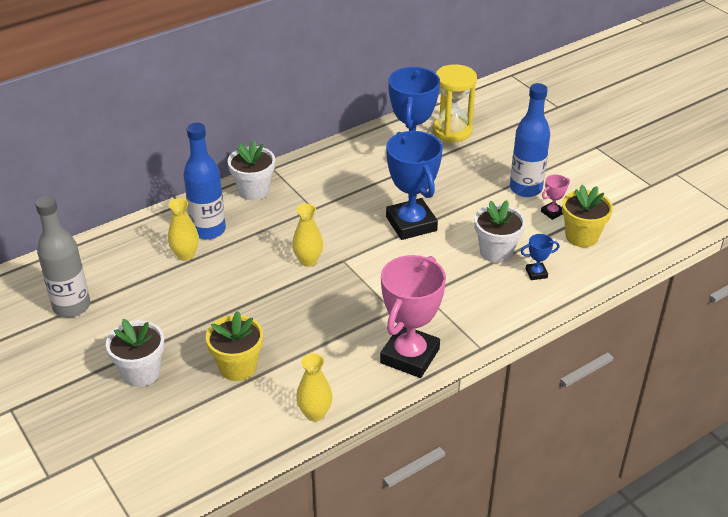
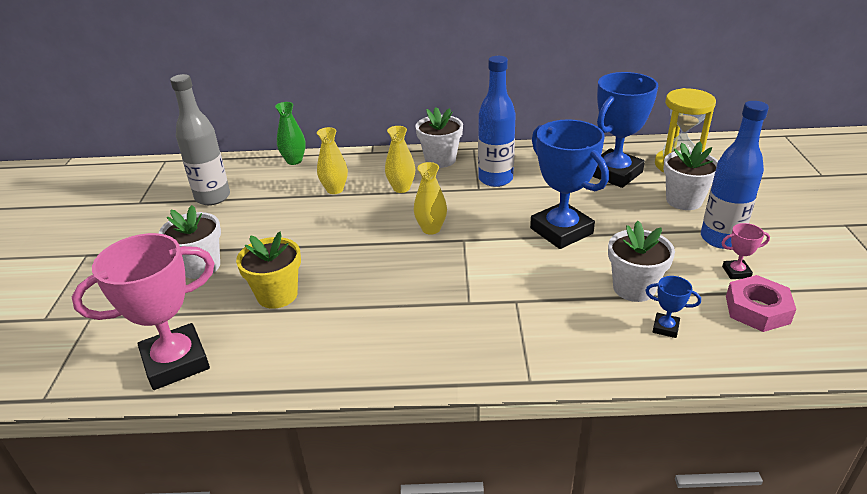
camera: 35 degrees right, 5 degrees down
(112, 239) = (294, 161): none -> green vase
(208, 230) = (372, 177): blue bottle -> blue bottle (495, 179)
(315, 413) = (296, 369): yellow vase -> yellow vase (401, 188)
(410, 356) = (443, 355): pink trophy -> pink trophy (176, 362)
(411, 224) = (561, 231): blue trophy -> blue trophy turned 45 degrees counterclockwise
(479, 163) = (684, 200): none -> white flower pot
(581, 236) = (757, 309): yellow flower pot -> pink nut

